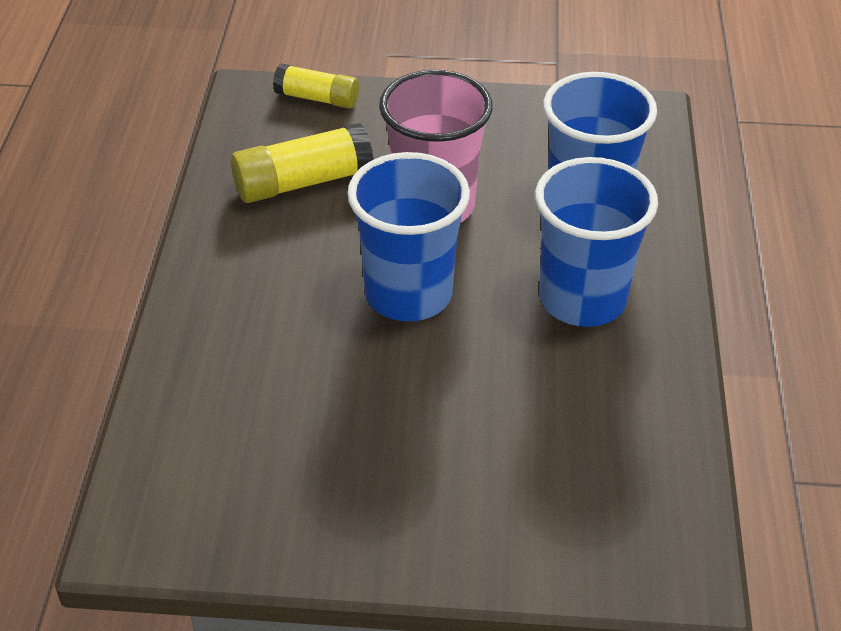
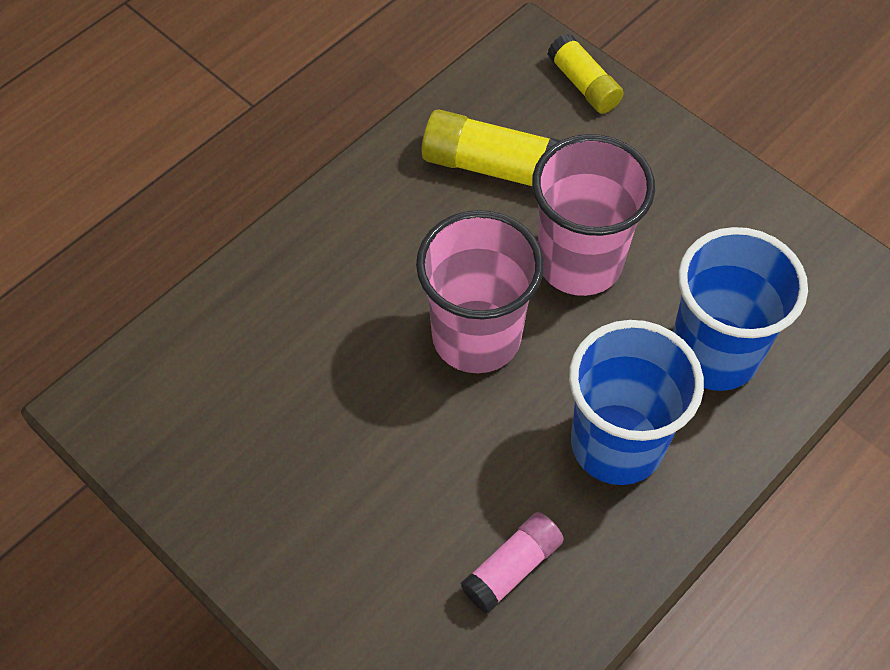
camera: 40 degrees right, 15 degrees up
(408, 294) = (476, 336): blue cup -> pink cup
(595, 421) = (512, 568): none -> pink glue stick

